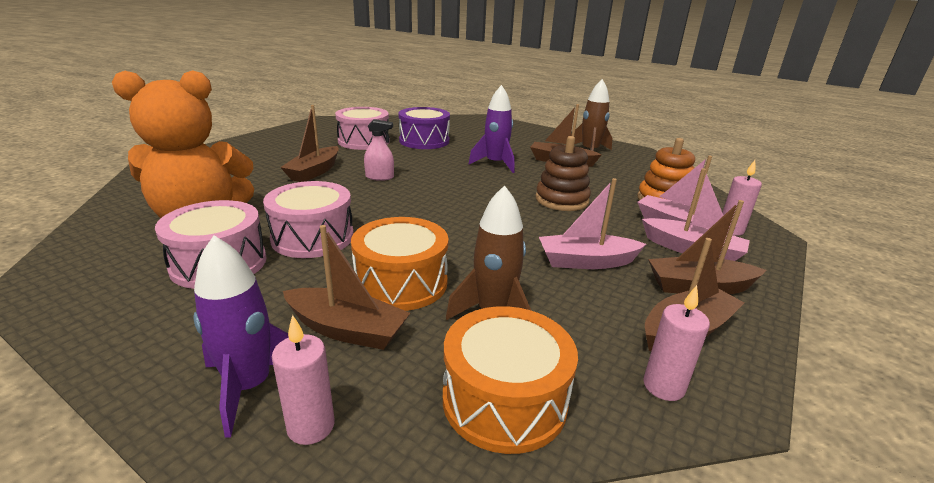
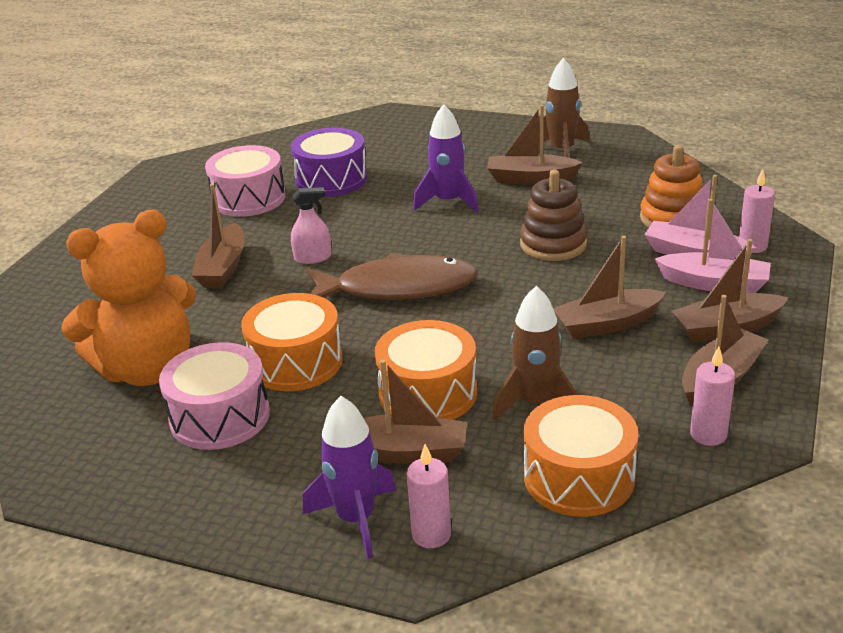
camera: 10 degrees left, 5 degrees up
(313, 237) = (295, 362): pink drum -> orange drum
(427, 205) = (398, 288): none -> brown fish
(586, 262) = (607, 324): pink boat -> brown boat

